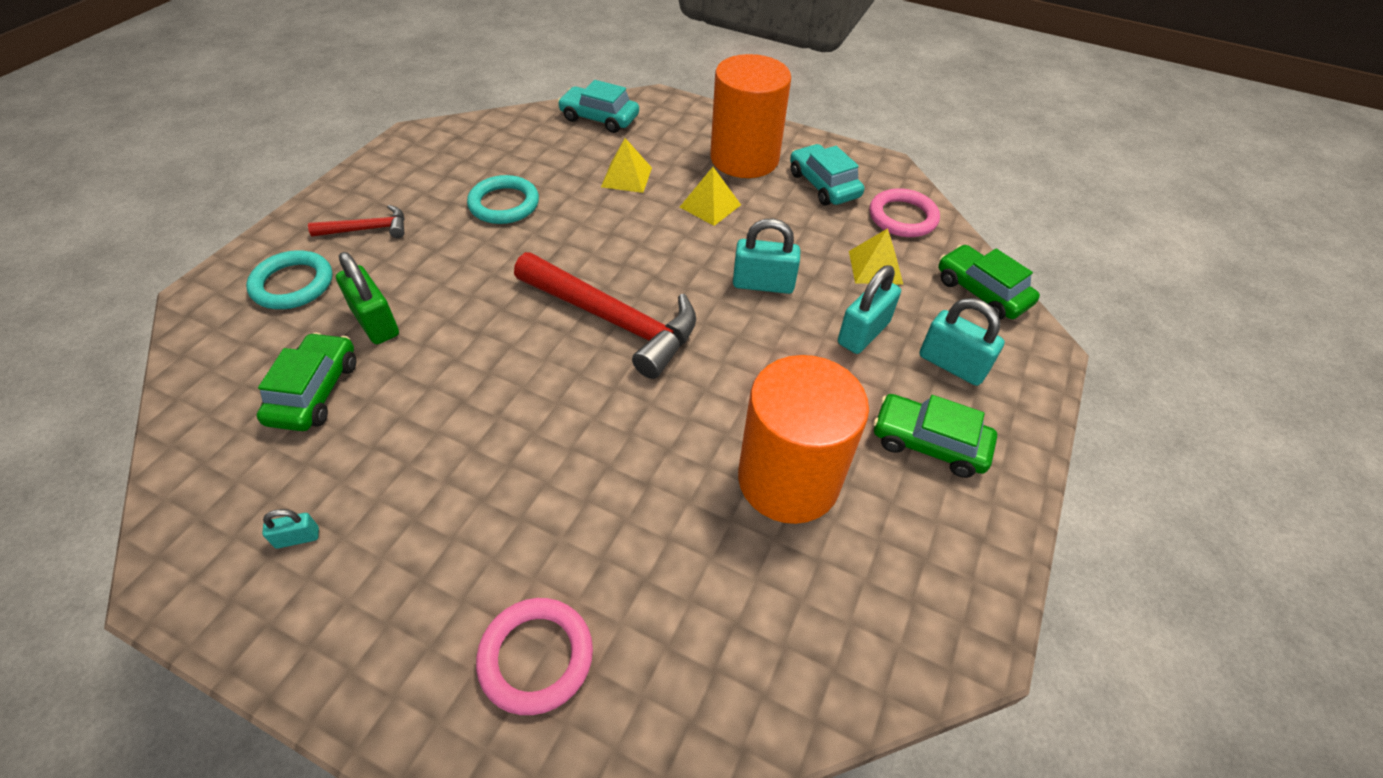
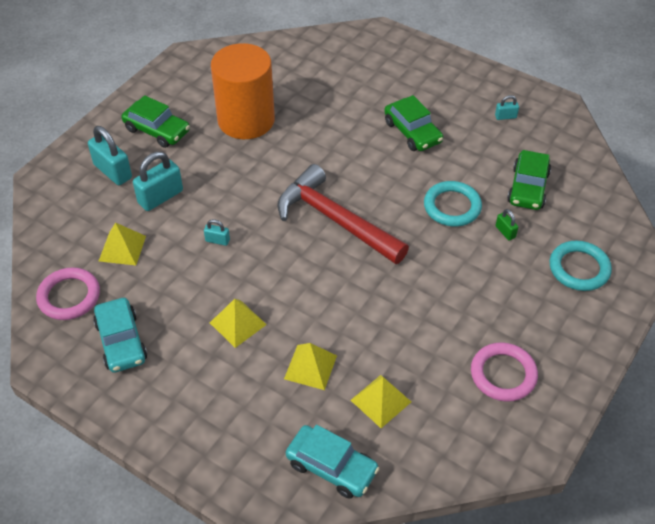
camera: 170 degrees left, 0 degrees up
(367, 229) = (541, 319): red hammer -> none
(375, 322) = (505, 232): green padlock -> green padlock, size x0.50
(504, 204) = (426, 340): turquoise ring -> turquoise ring (452, 206)
(536, 657) = (382, 67): pink ring -> pink ring (503, 374)
(555, 158) = (381, 401): none -> yellow pyramid
(744, 158) = (186, 385): orange cylinder -> none
(763, 284) = (217, 240): turquoise padlock -> turquoise padlock, size x0.50
(981, 292) = (53, 221): green car -> green car (412, 132)

